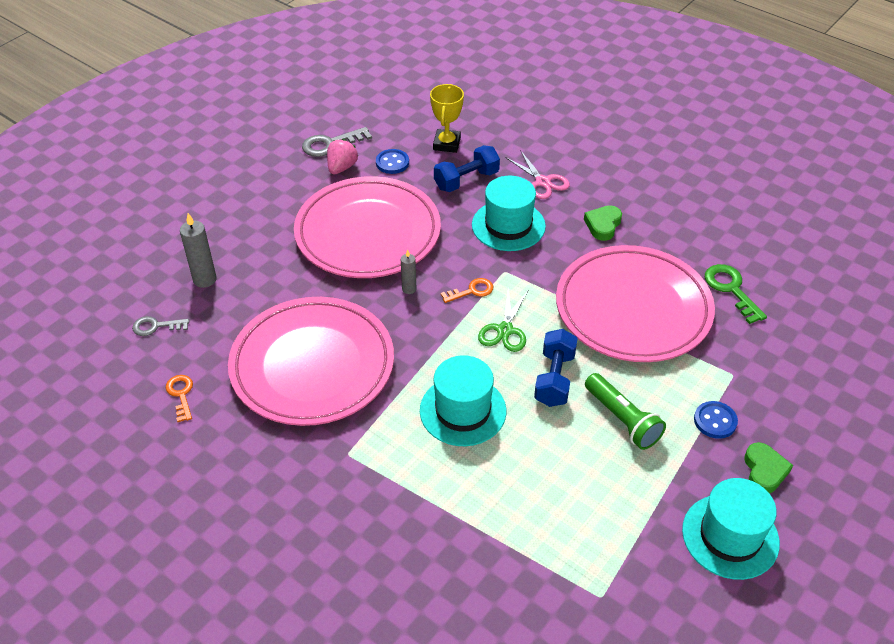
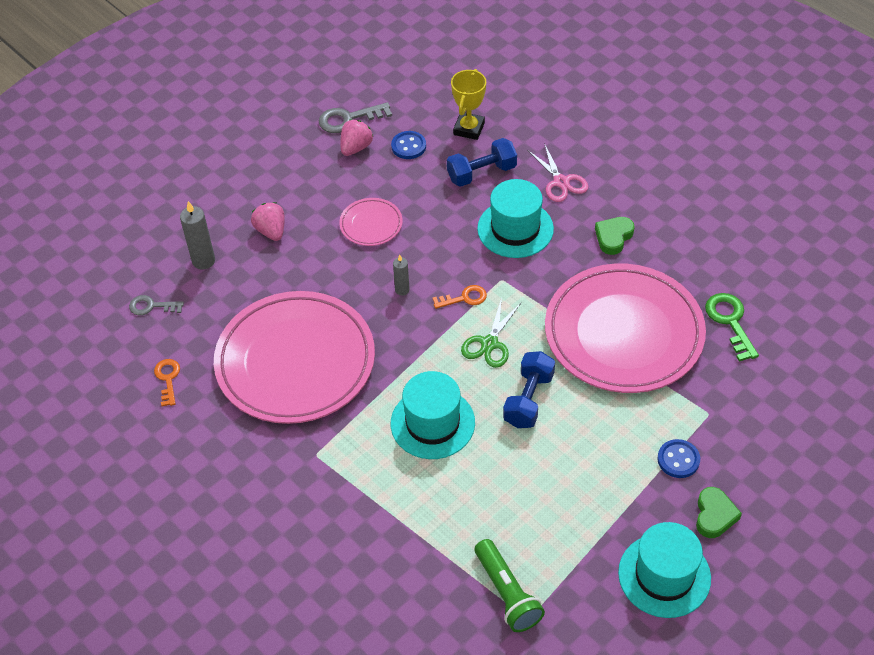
camera: 10 degrees right, 5 degrees up
(269, 247) = (271, 231): none -> pink strawberry
(368, 233) = (371, 224): pink plate -> pink plate, size x0.43
(622, 419) = (586, 448): green flashlight -> green flashlight (507, 593)

